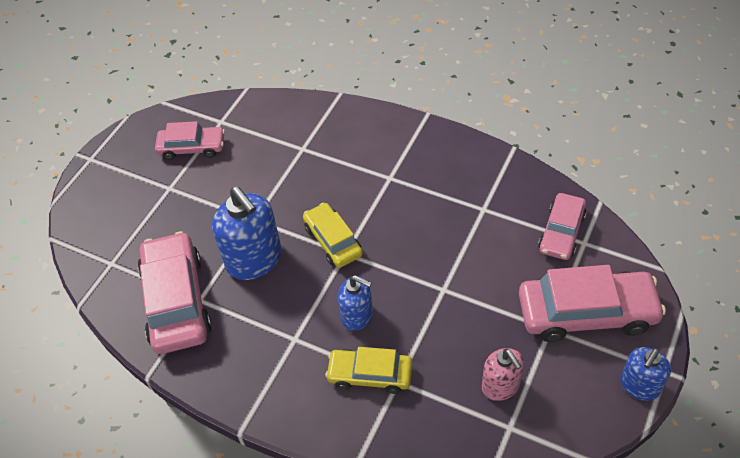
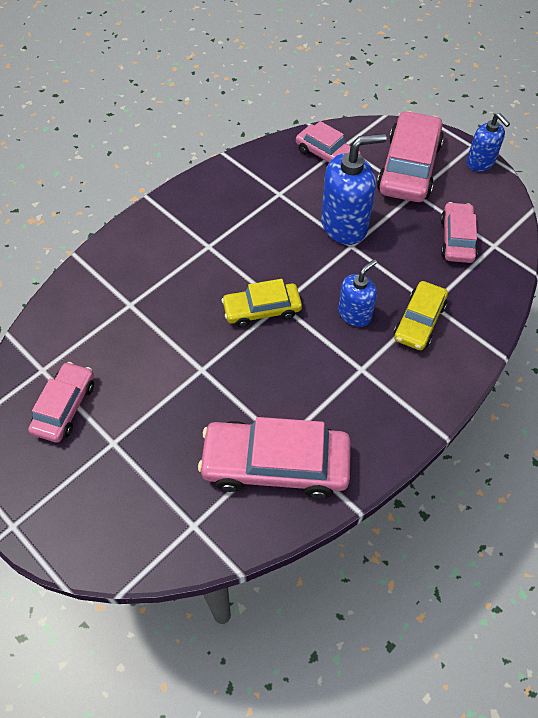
camera: 75 degrees left, 5 degrees up
(254, 259) = (254, 381): blue soap dispenser -> blue soap dispenser (344, 225)
(500, 386) = (457, 239): pink soap dispenser -> pink car

